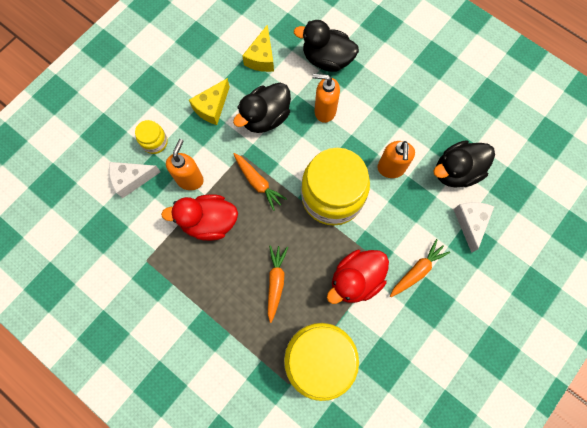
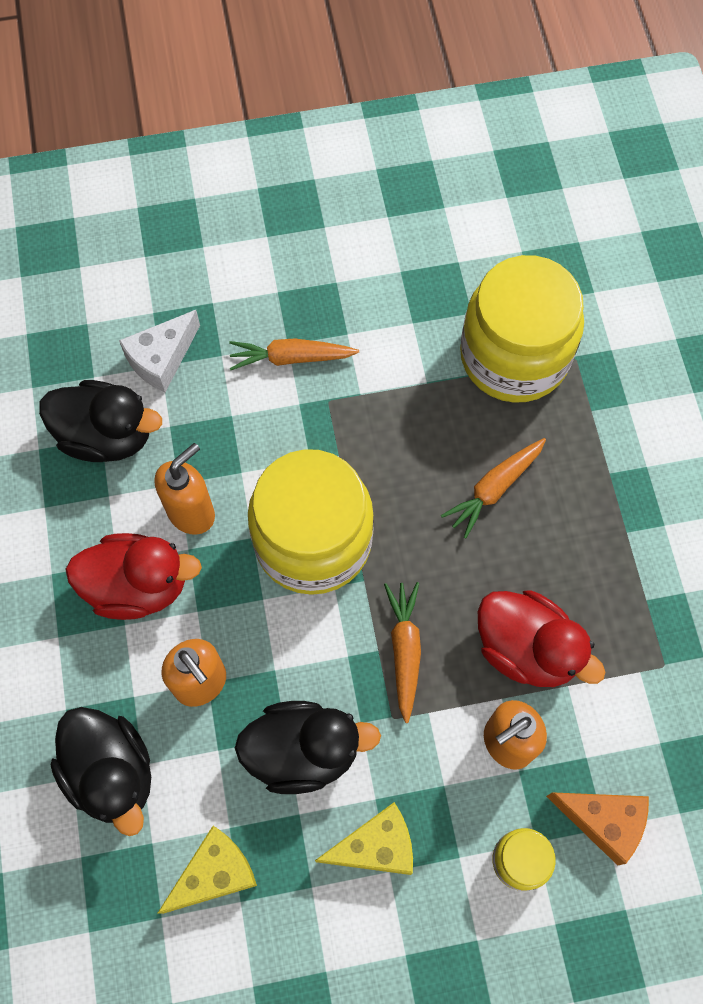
camera: 140 degrees left, 5 degrees down
(132, 179) = (603, 821): white cheese -> orange cheese
(356, 280) = (382, 409): red duck -> red duck (138, 586)

